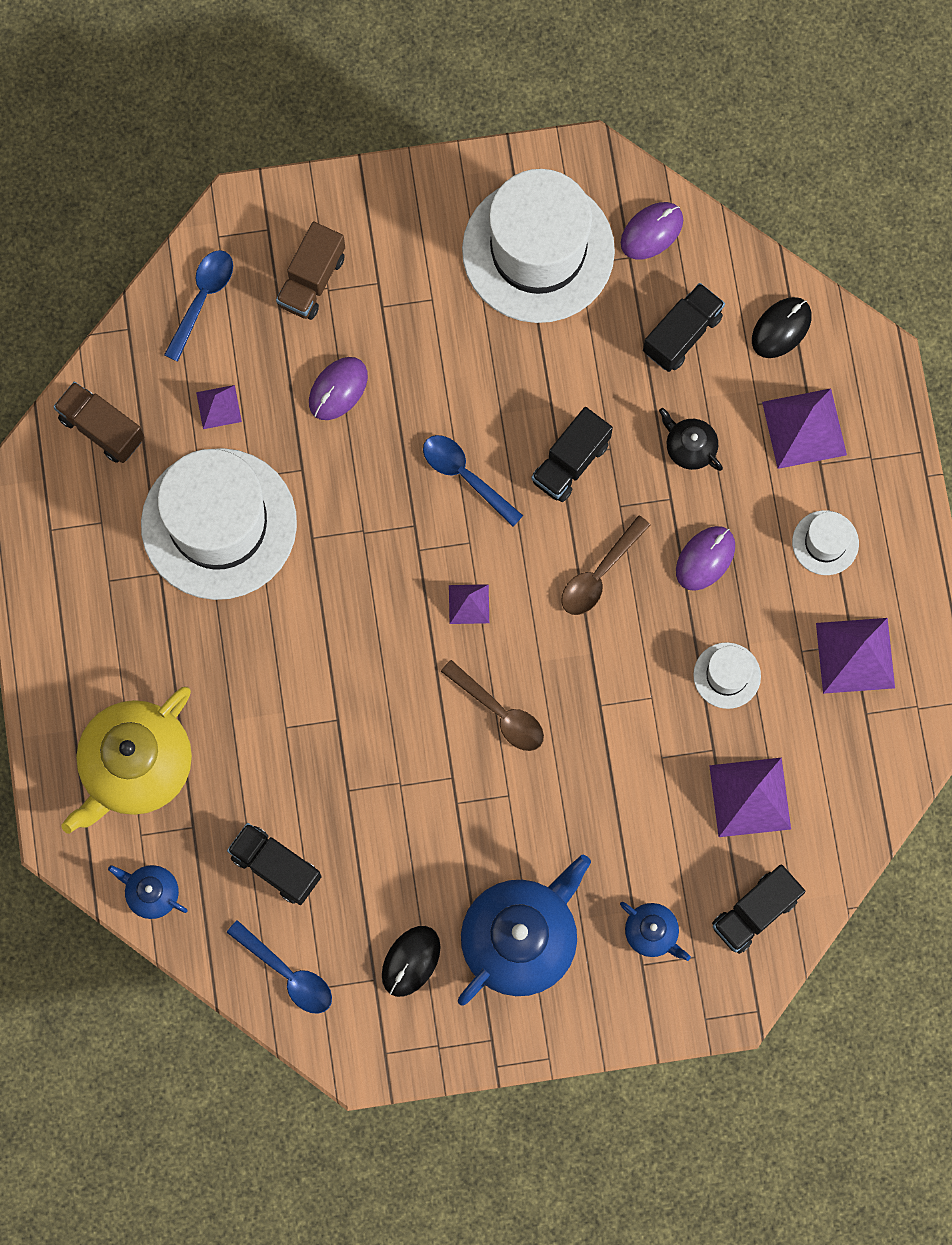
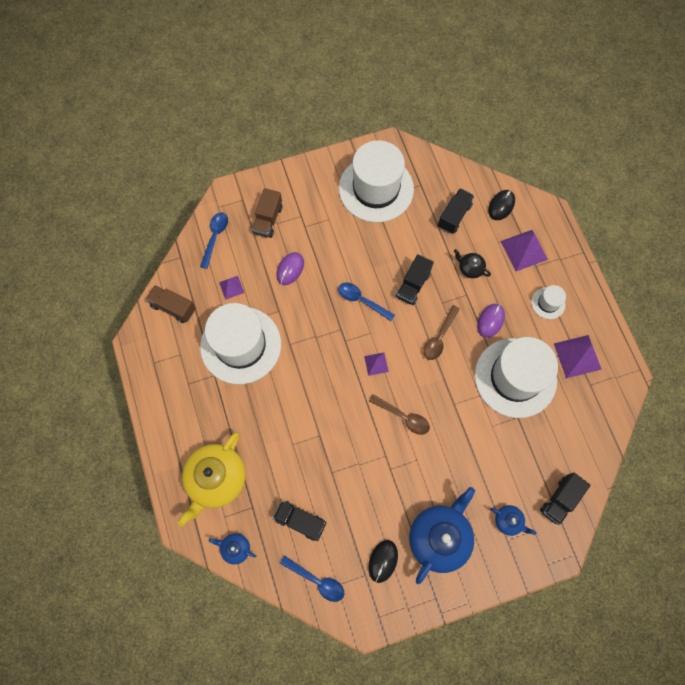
camera: 10 degrees left, 5 degrees down
(651, 232) = (429, 172): purple mouse -> none
(727, 675) = (515, 377): white hat -> white hat, size x2.34
(750, 797) = (542, 438): purple pyramid -> none

